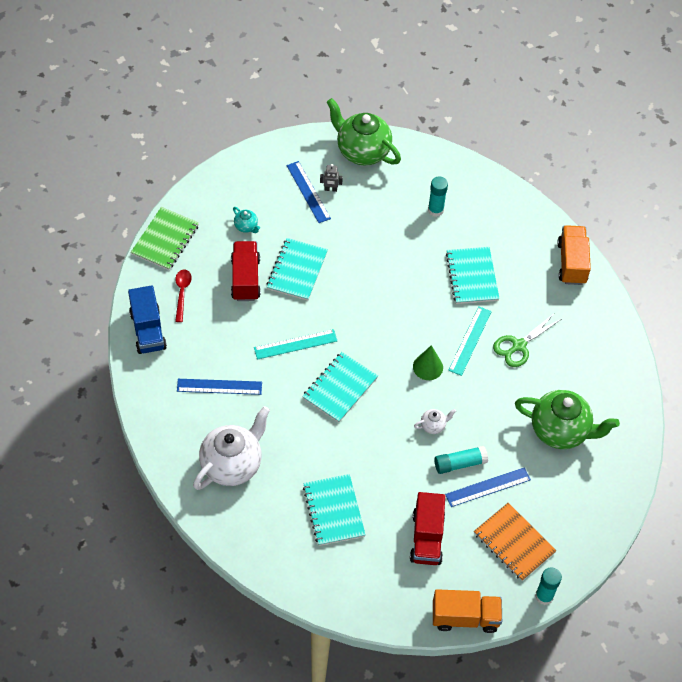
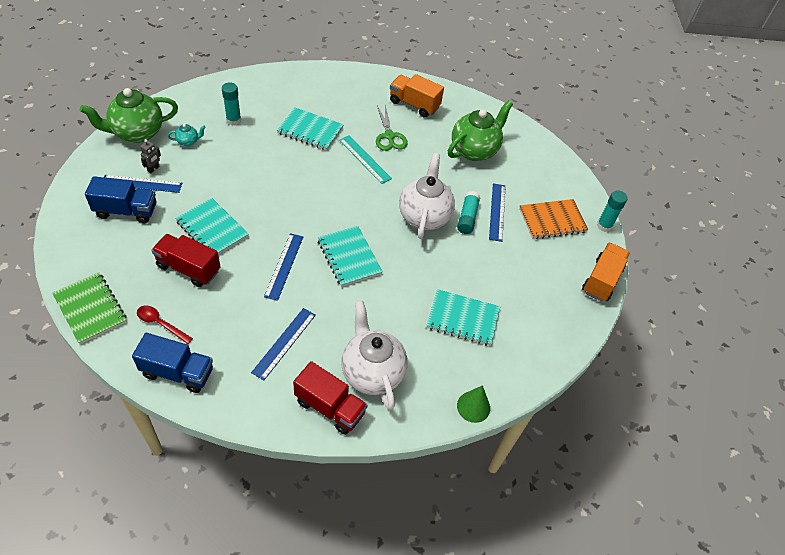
camera: 65 degrees left, 5 degrees down
(246, 226) = (135, 241): turquoise teapot -> turquoise teapot (188, 142)
(272, 200) = (126, 211): none -> blue truck
(295, 344) = (284, 266): turquoise ruler -> blue ruler
(427, 538) = (521, 269): red truck -> red truck (330, 407)
(428, 367) = (369, 194): green cone -> green cone (473, 406)
(433, 426) = (424, 216): white teapot -> white teapot, size x2.35
(571, 263) = (342, 77): orange truck -> orange truck (414, 104)

